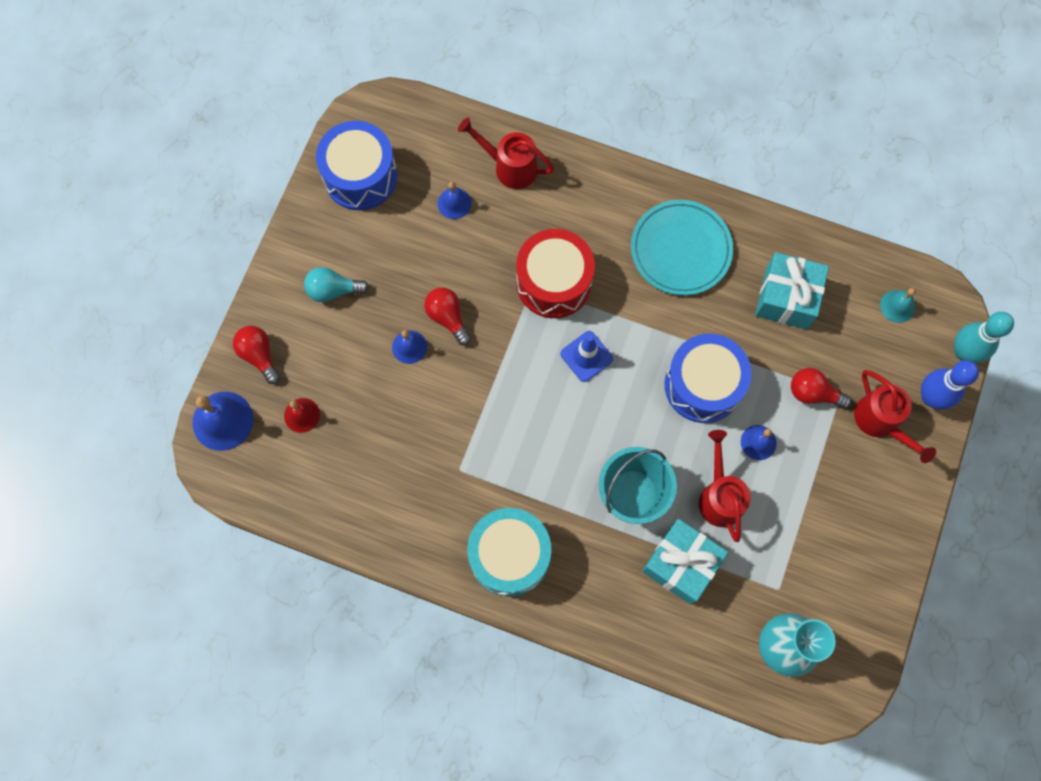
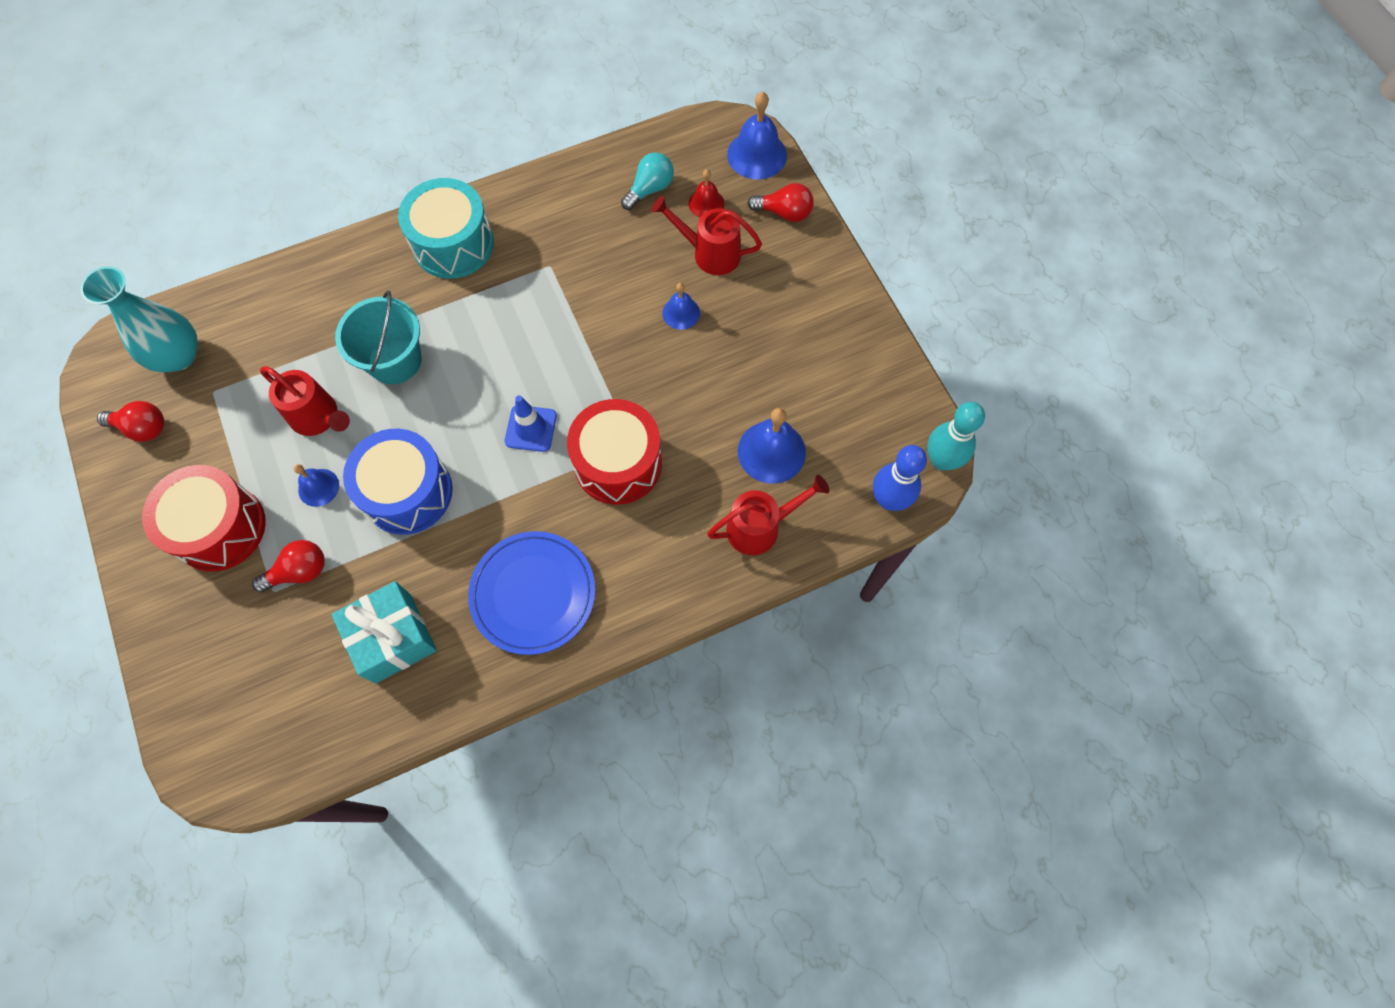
camera: 135 degrees right, 5 degrees down
(333, 290) = (786, 301): turquoise light bulb -> turquoise light bulb (650, 189)
(360, 176) = (872, 402): blue drum -> none
(447, 317) = (675, 359): red light bulb -> red light bulb (142, 428)
(454, 203) = (771, 451): blue bell -> blue bell, size x1.70
(680, 249) = (533, 594): turquoise plate -> blue plate
(681, 564) = (310, 344): turquoise gift -> none
(844, 472) = (219, 528): none -> red drum
(880, 422) = (214, 600): red watering can -> red watering can (709, 253)
(897, 306) = (275, 729): turquoise bell -> none
(931, 397) = (179, 666): blue bowling pin -> blue bowling pin (889, 500)
(964, 352) = (173, 742): turquoise bowling pin -> turquoise bowling pin (941, 460)

